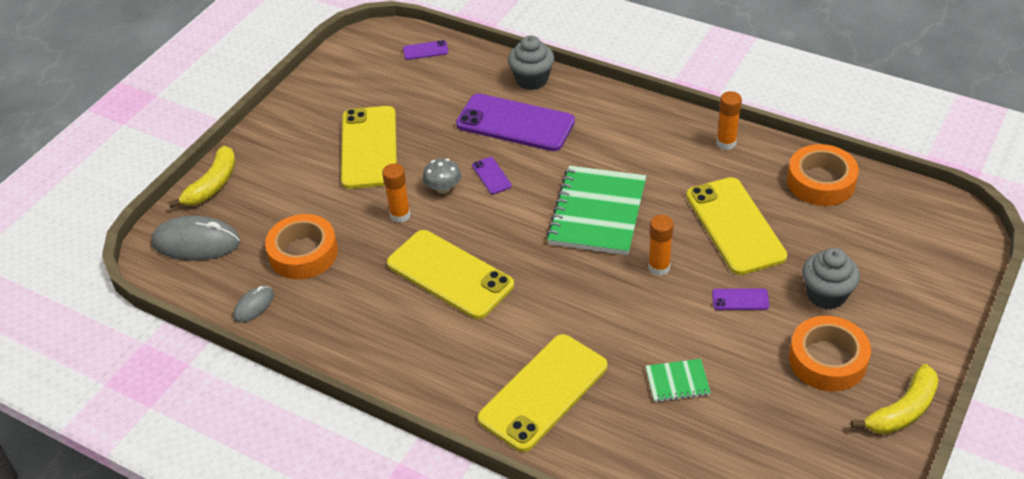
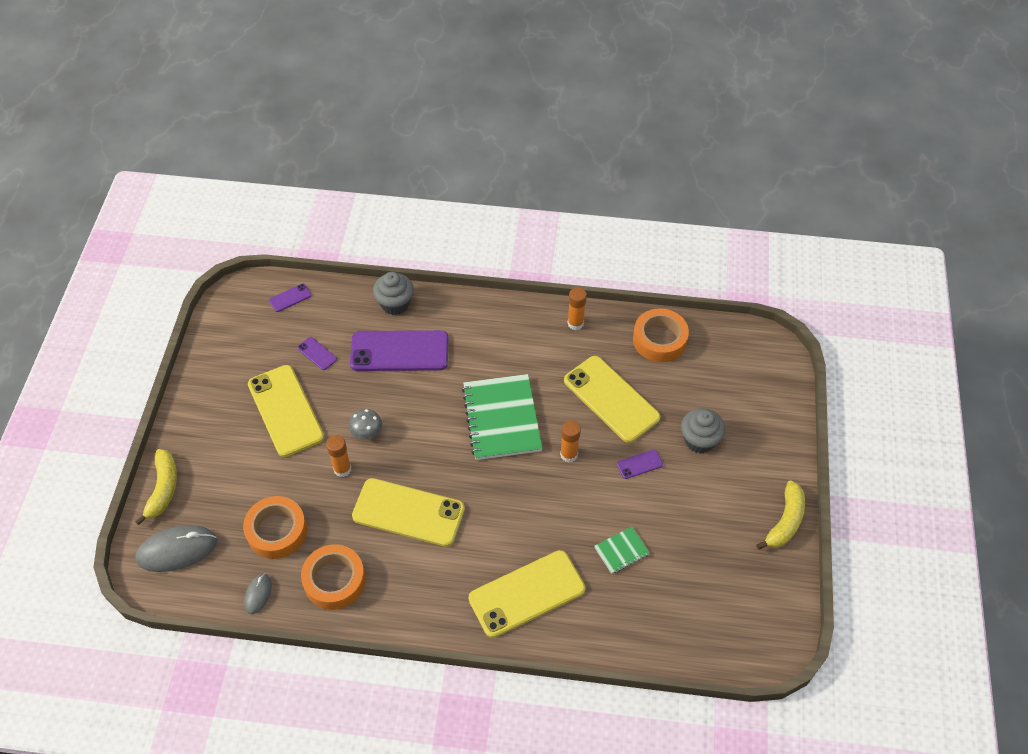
camera: 25 degrees left, 10 degrees up
(491, 176) = (402, 408): purple phone -> purple phone (317, 353)
(543, 392) = (527, 594): yellow phone -> yellow phone turned 45 degrees clockwise
(827, 360) = (720, 496): orange tape -> orange tape (334, 580)

